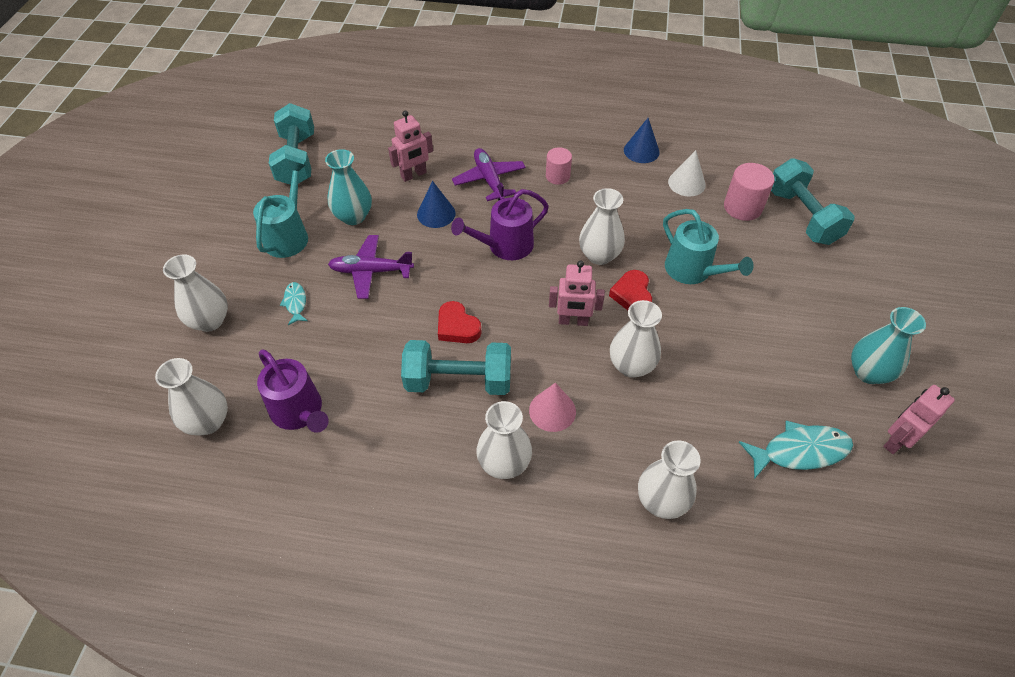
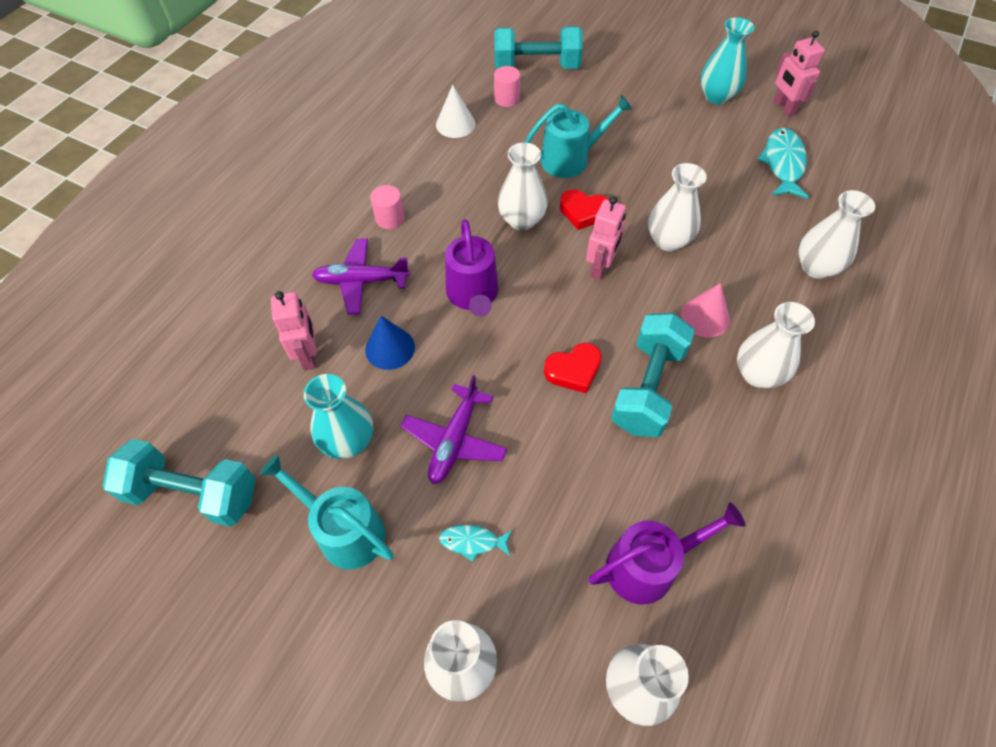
camera: 70 degrees left, 5 degrees up
(641, 151) = (390, 140): blue cone -> none
(742, 207) = (507, 98): pink cylinder -> pink cylinder, size x0.66

